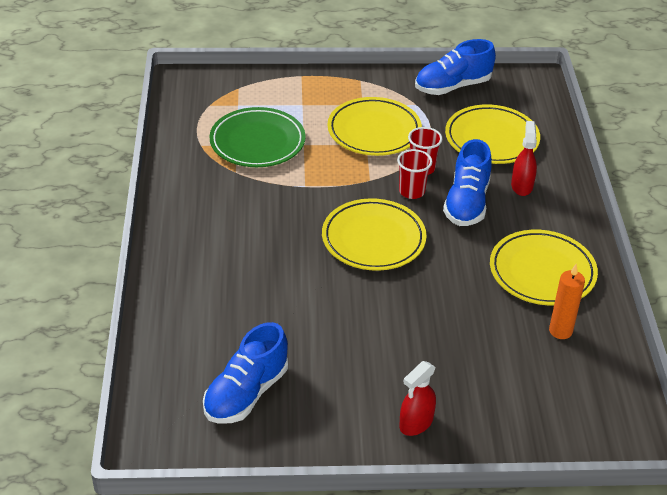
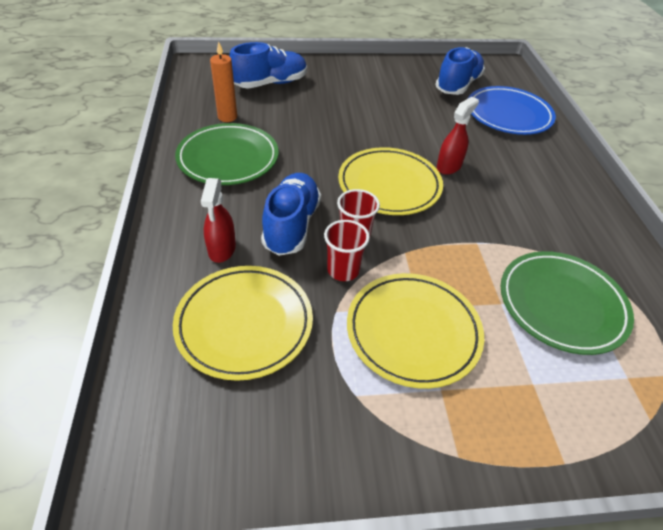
camera: 175 degrees right, 5 degrees up
(199, 334) = (508, 115): none -> blue plate
(416, 423) = (342, 72): red spray bottle -> red spray bottle (449, 166)
(452, 86) = (292, 448): blue shoe -> blue shoe (270, 83)
(542, 272) = (228, 158): yellow plate -> green plate

